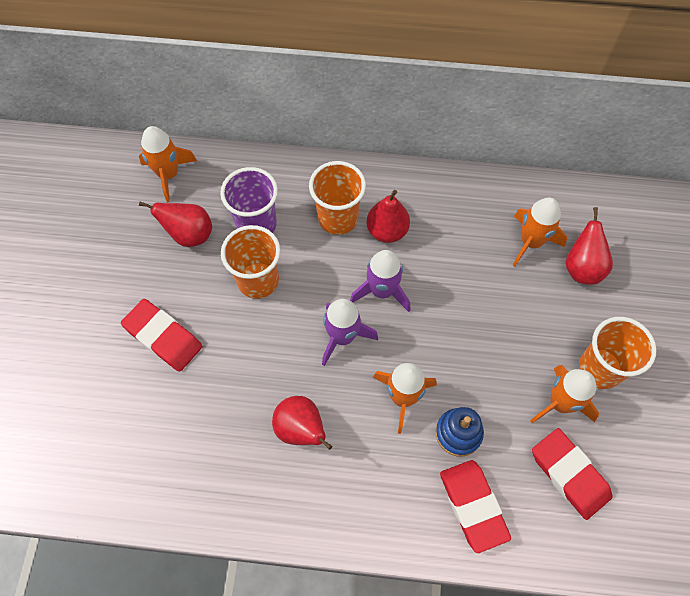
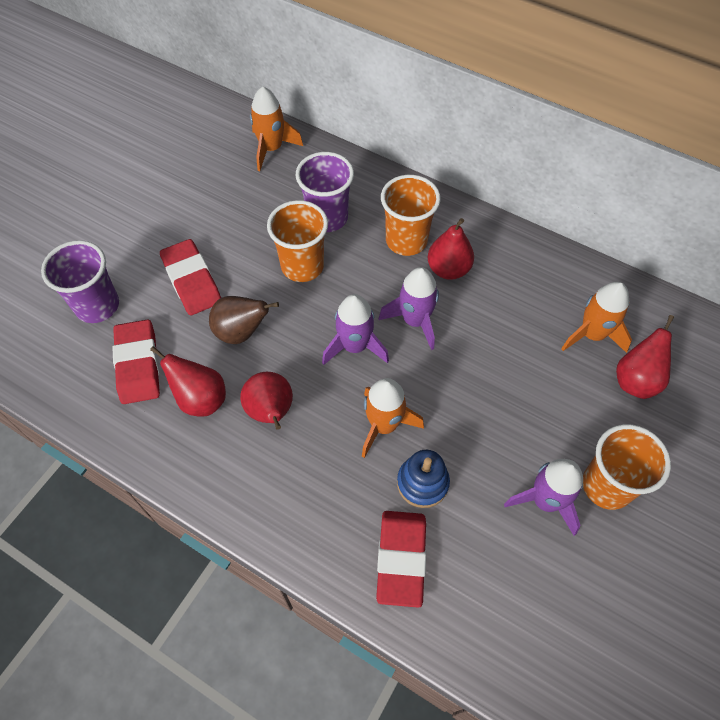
camera: 25 degrees right, 5 degrees down
(86, 400) = (97, 306): none -> purple cup
(189, 235) = (262, 204): red pear -> red pear (200, 399)
(236, 367) = (241, 332): none -> brown pear
(560, 403) = (545, 501): orange rocket -> purple rocket
(569, 474) = (519, 575): red eraser -> red eraser (138, 365)

